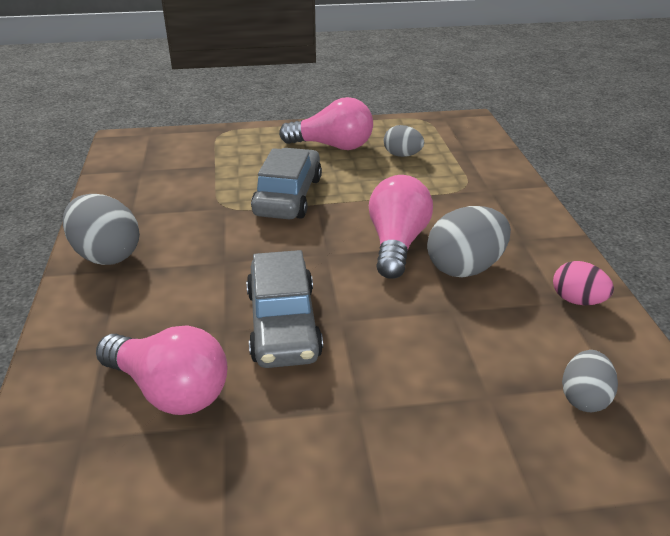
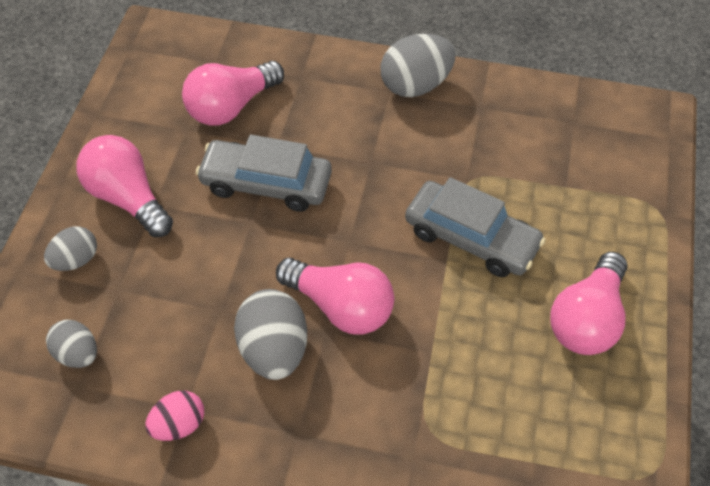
camera: 110 degrees right, 20 degrees up
(362, 440) = (128, 198): none -> pink light bulb
(402, 155) = (537, 393): grey egg -> grey egg (76, 260)

